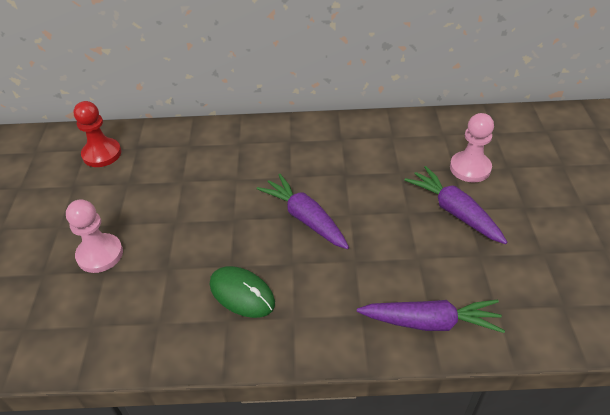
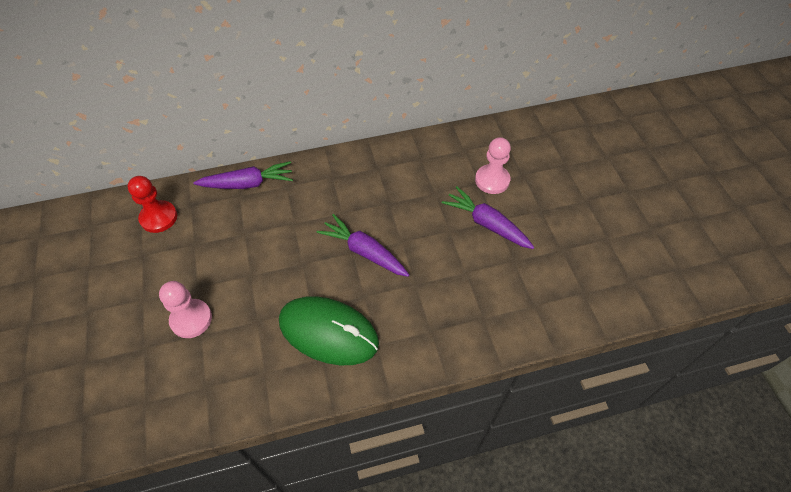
camera: 15 degrees left, 10 degrees up
(242, 294) = (328, 332): green mouse -> green mouse, size x1.63
(430, 322) = (486, 327): purple carrot -> purple carrot (247, 184)

